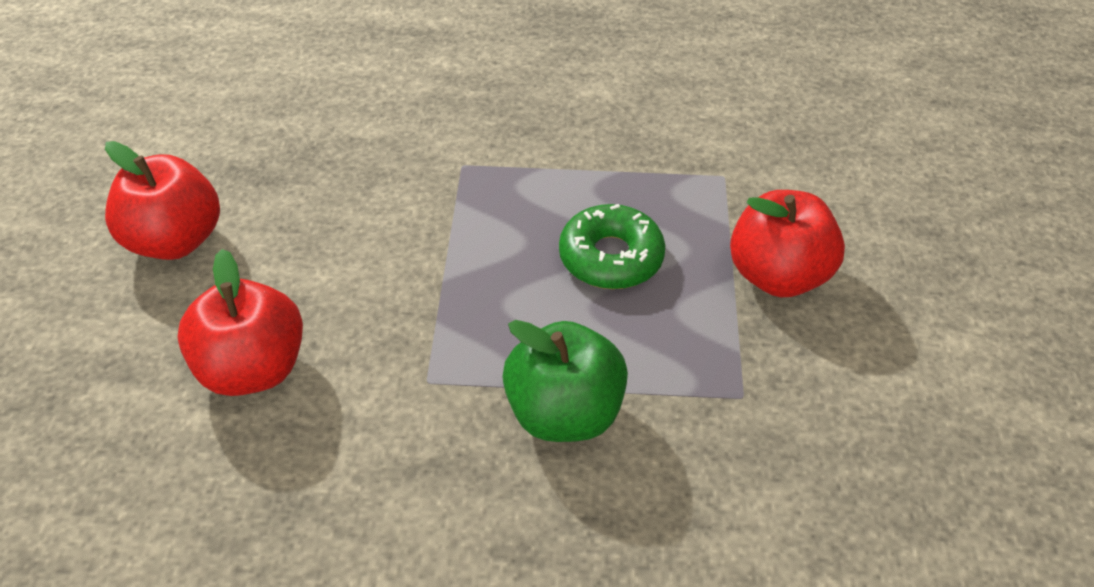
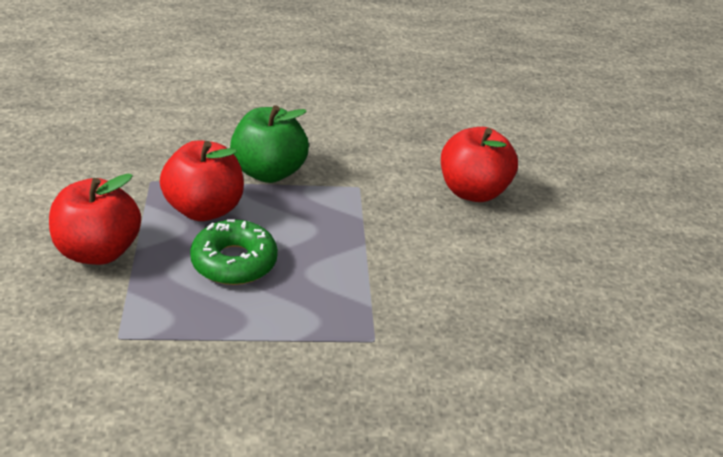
camera: 170 degrees right, 10 degrees down
(175, 241) = (582, 267): red apple -> red apple (204, 209)

